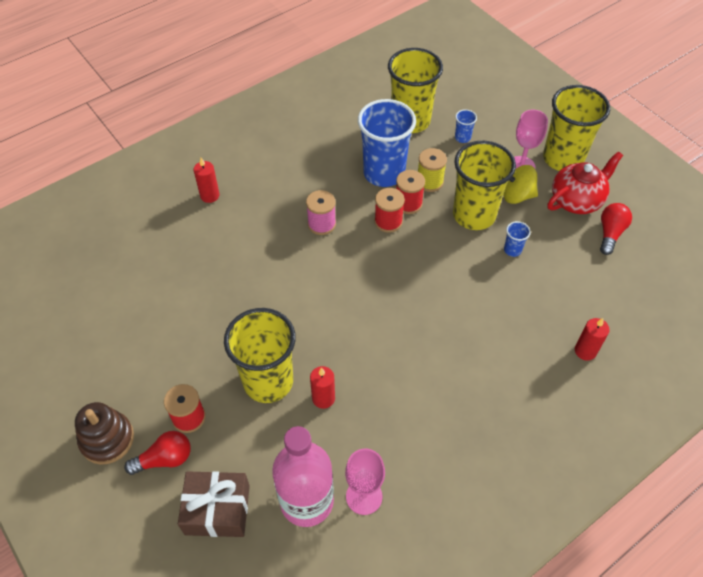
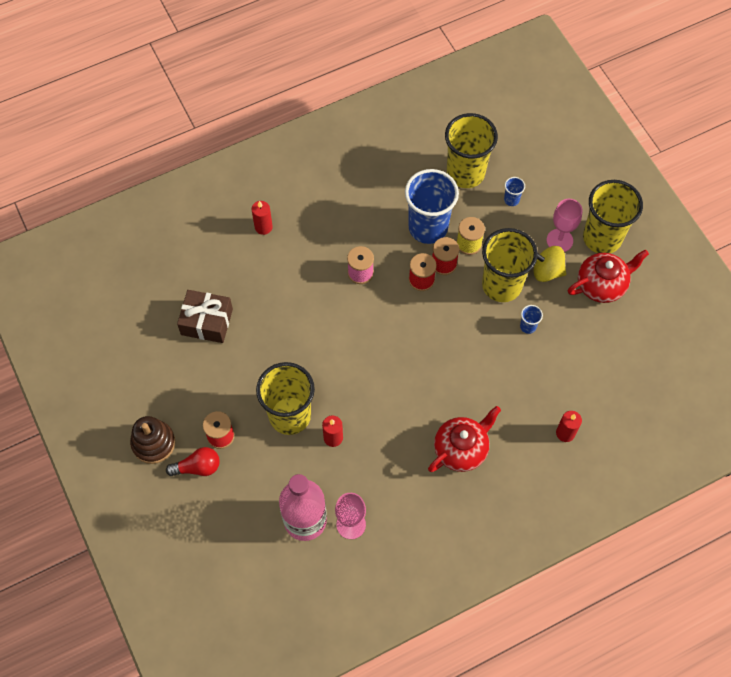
camera: 10 degrees right, 10 degrees up
(217, 510) = (234, 515): brown gift -> brown gift (207, 322)
(474, 387) = (461, 449): none -> red teapot
(610, 233) = (623, 324): red light bulb -> none

